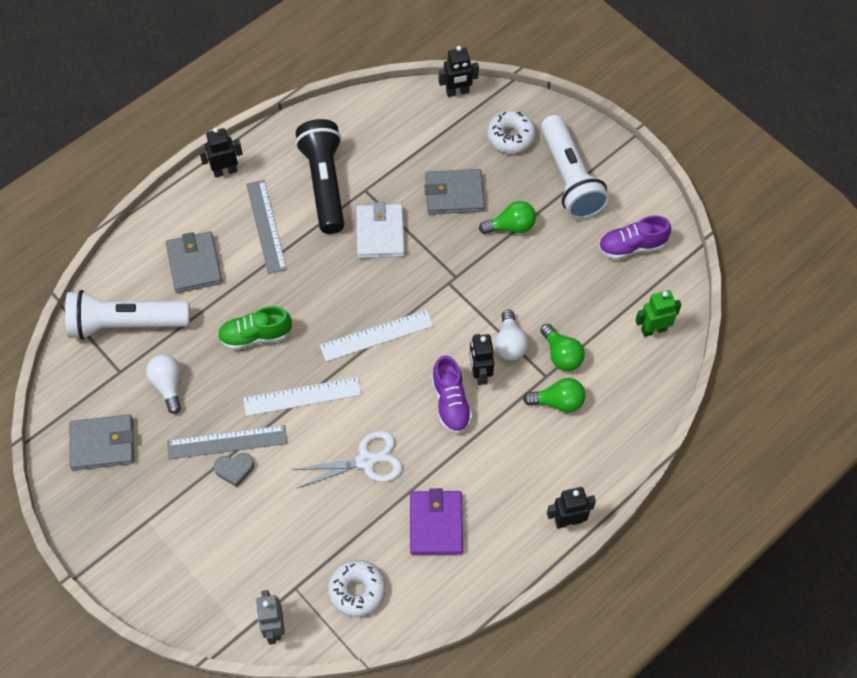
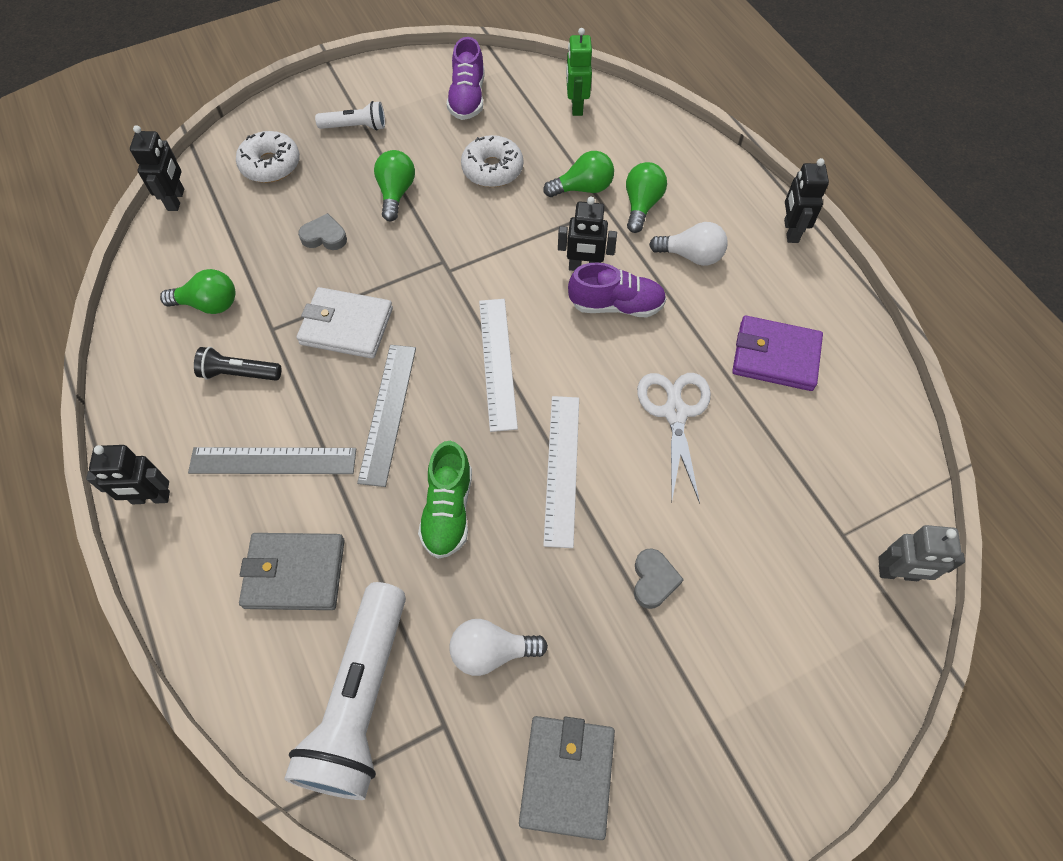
camera: 75 degrees left, 0 degrees up
(225, 171) = (151, 498): black robot -> black robot turned 90 degrees counterclockwise
(227, 442) = (608, 582): grey ruler -> grey ruler (387, 413)
(324, 184) = (239, 373): black flashlight -> black flashlight, size x0.49
(357, 591) = (854, 461): white donut -> white donut (492, 169)
(374, 146) = (209, 304): none -> green light bulb
(454, 194) = (324, 236): grey wallet -> grey heart
(509, 344) = (553, 231): white light bulb -> white light bulb (691, 256)
(569, 178) = (355, 127): white flashlight -> white flashlight, size x0.49

